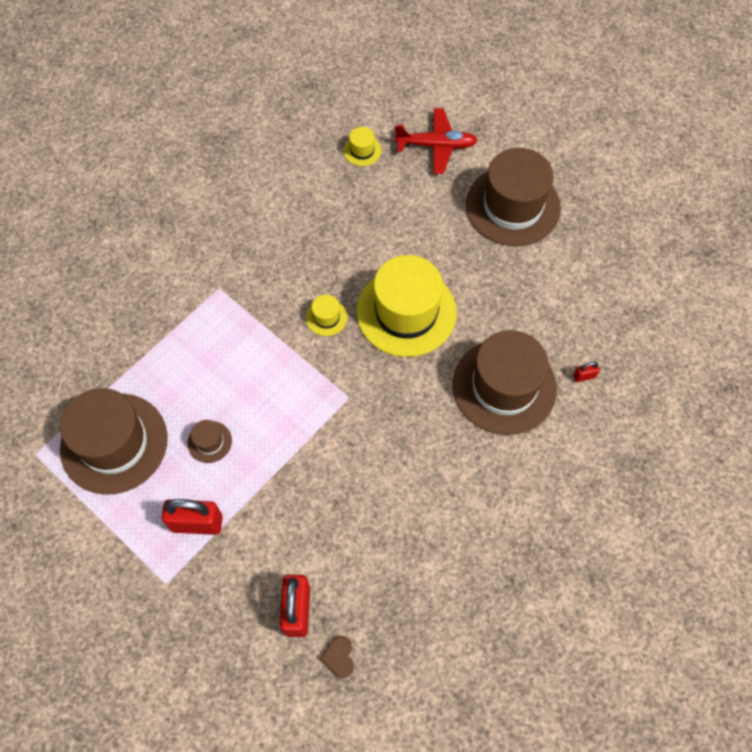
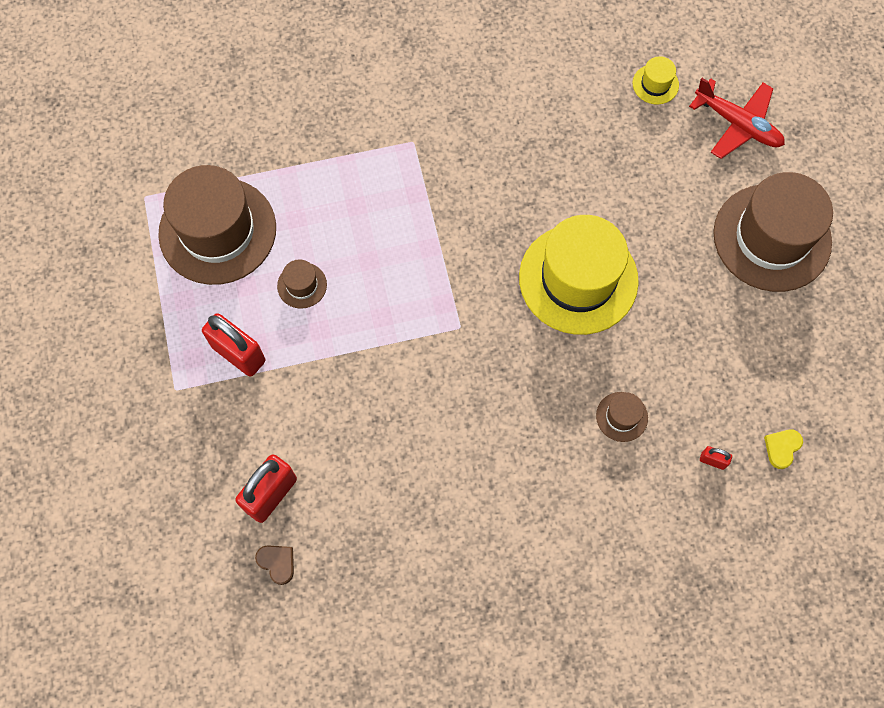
camera: 35 degrees right, 5 degrees up
(326, 317) = (495, 235): yellow hat -> none
(339, 657) = (277, 563): brown heart -> brown heart turned 105 degrees clockwise
(504, 386) = (622, 416): brown hat -> brown hat, size x0.42
(621, 339) = (782, 448): none -> yellow heart

